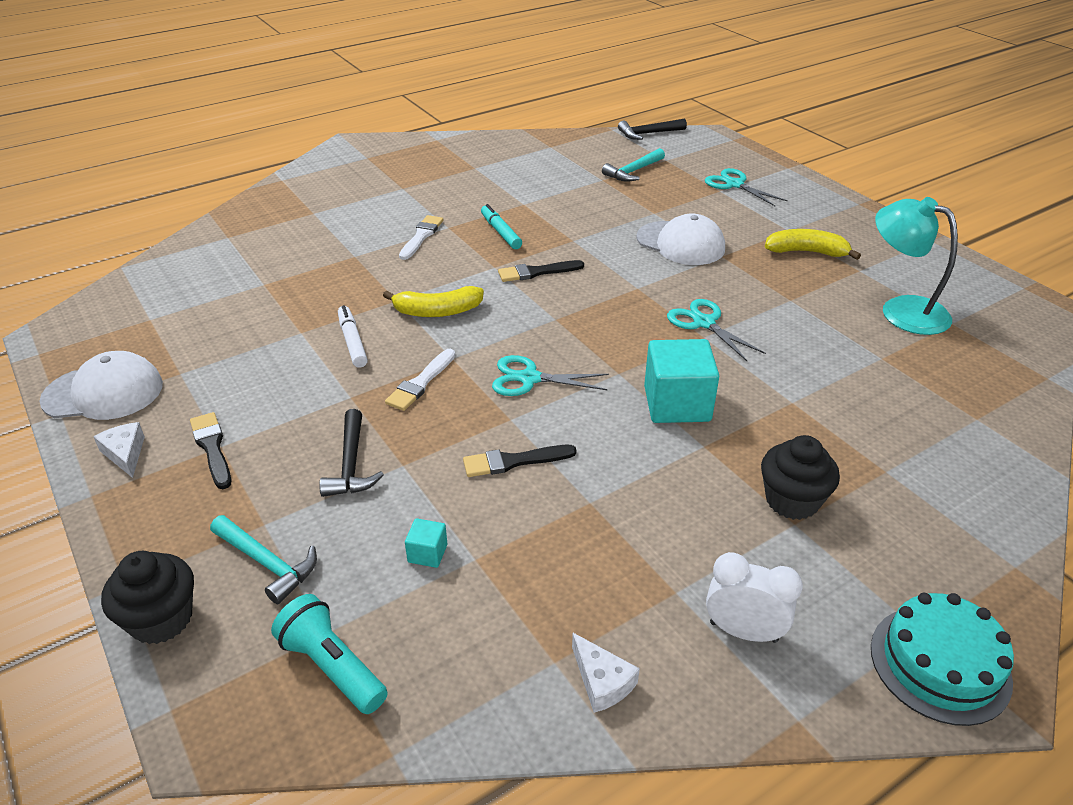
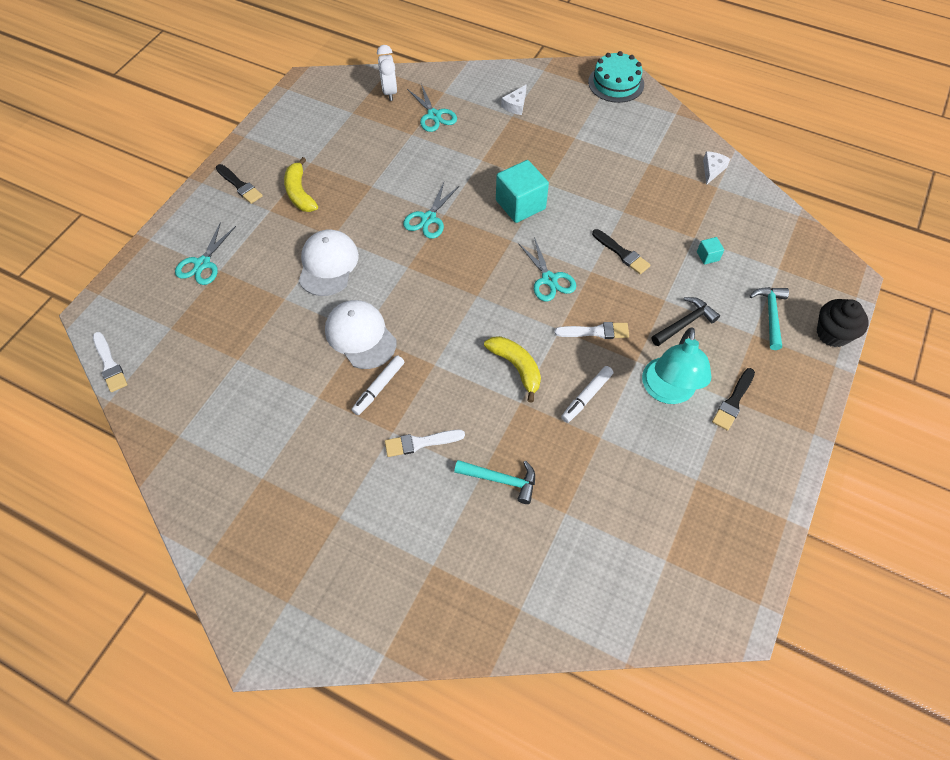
camera: 120 degrees left, 20 degrees up
(103, 392) = (751, 511): white cap -> white cap (360, 336)
(125, 454) = (777, 445): white cheese -> white cheese (515, 105)
(333, 667) = (788, 255): turquoise flashlight -> none
(500, 232) = (379, 388): turquoise marker -> white marker
(537, 272) = (425, 333): black brush -> black brush (240, 185)
(633, 171) = (209, 342): turquoise hammer -> turquoise hammer (501, 480)
(648, 133) = (109, 364): black hammer -> white brush
(743, 631) = (650, 137): white clock -> white clock (389, 92)
(792, 500) = (560, 142): black cupcake -> none
(901, 310) = (351, 135): turquoise lamp -> turquoise lamp (667, 391)
(918, 390) = (434, 115): none -> turquoise scissors

